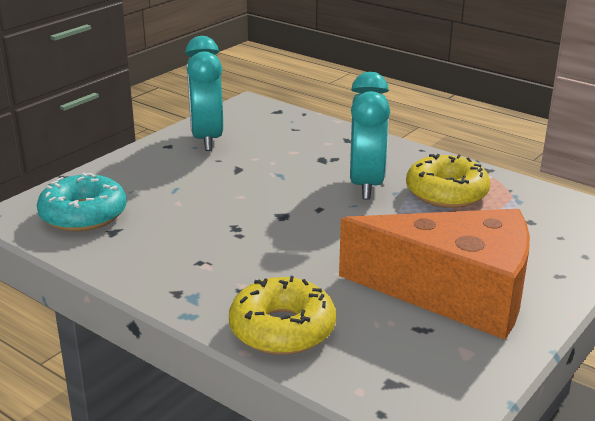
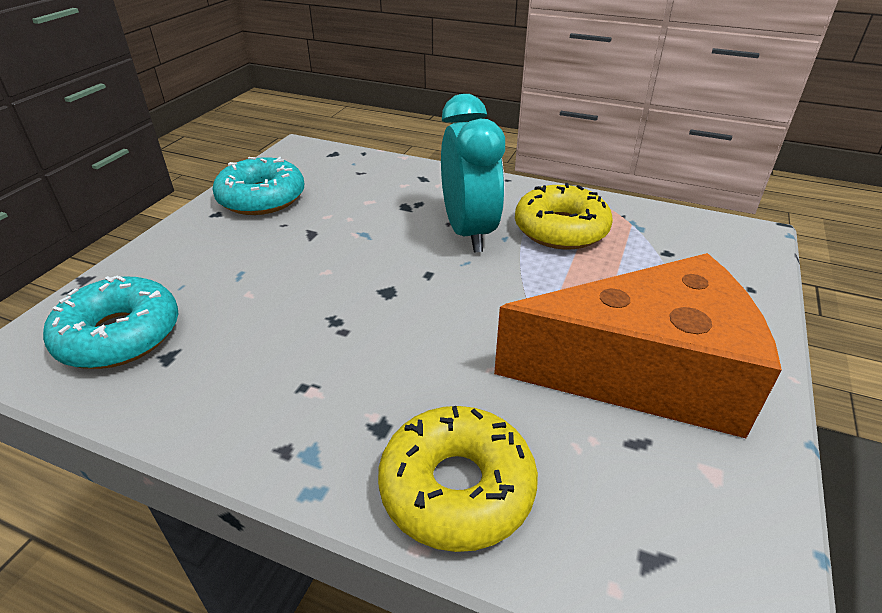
camera: 15 degrees left, 10 degrees up
(207, 139) = (262, 198): turquoise clock -> turquoise donut

